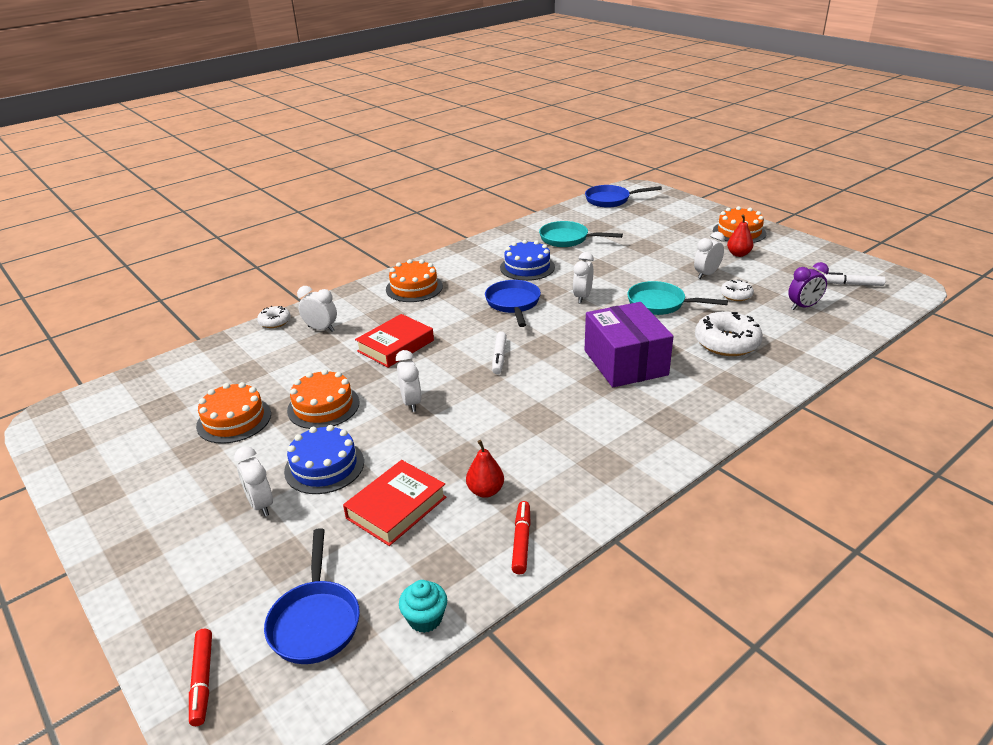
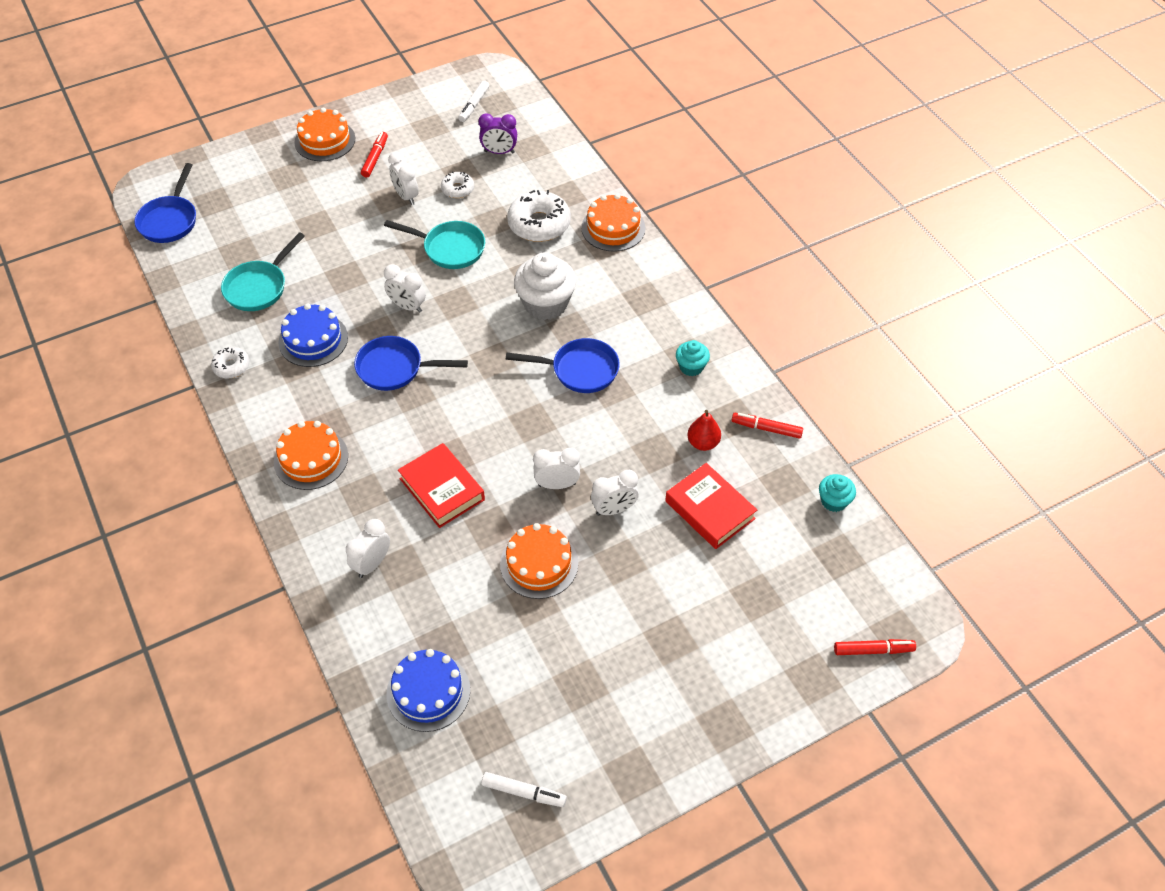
camera: 80 degrees left, 20 degrees up
(234, 420) = (537, 651): orange cake -> orange cake (613, 228)
(261, 504) = (682, 618): white clock -> white clock (614, 509)
(275, 322) = (331, 616): white donut -> white donut (231, 366)
(315, 621) = (826, 574): blue pan -> blue pan (579, 370)
(324, 466) = (639, 564): blue cake -> blue cake (428, 692)
(499, 357) = (499, 399): white marker -> white marker (523, 792)
(589, 468) = (691, 367): none -> turquoise cupcake
(625, 362) = (545, 304): purple box -> white cupcake
(660, 304) = (449, 248): turquoise pan -> turquoise pan turned 105 degrees counterclockwise
(738, 254) = (375, 158): red pear -> red marker
(803, 307) = (499, 152): purple clock -> purple clock turned 105 degrees clockwise

